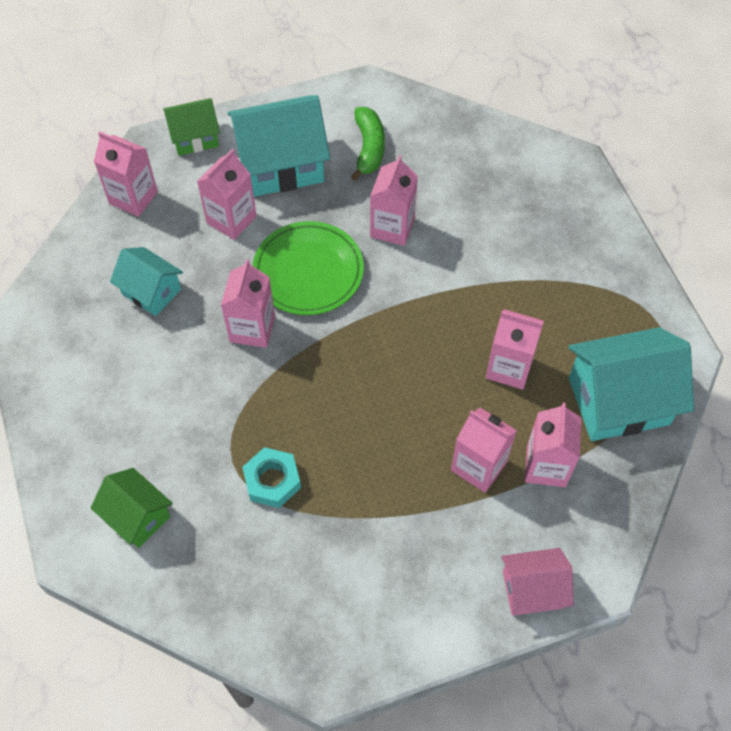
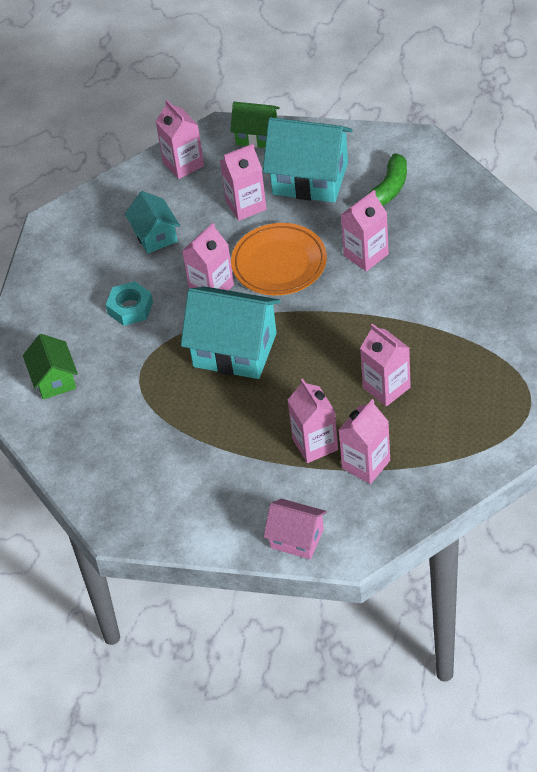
camera: 35 degrees right, 10 degrees down
(272, 481) = (159, 394): turquoise nut -> turquoise nut (130, 308)
(308, 272) = (279, 263): green plate -> orange plate
(618, 401) = (456, 443): turquoise house -> turquoise house (235, 350)

